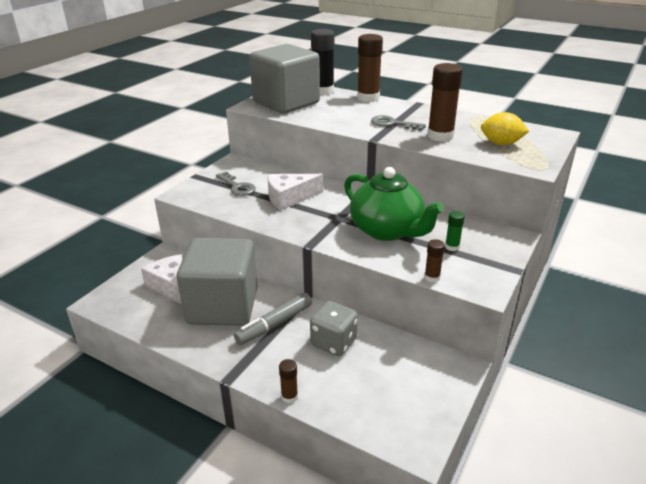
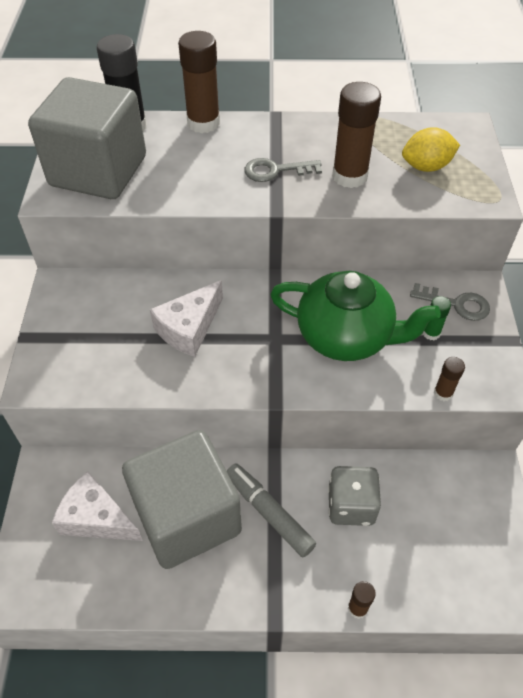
camera: 30 degrees left, 20 degrees up
(237, 187) = (103, 334): grey key -> grey key (456, 304)
(275, 324) = (269, 513): grey marker -> grey marker turned 120 degrees clockwise

